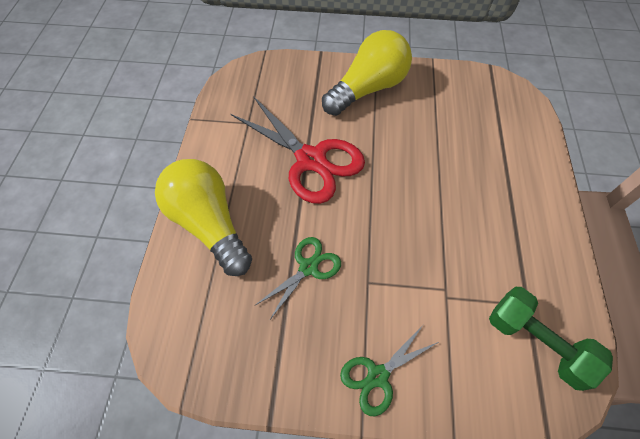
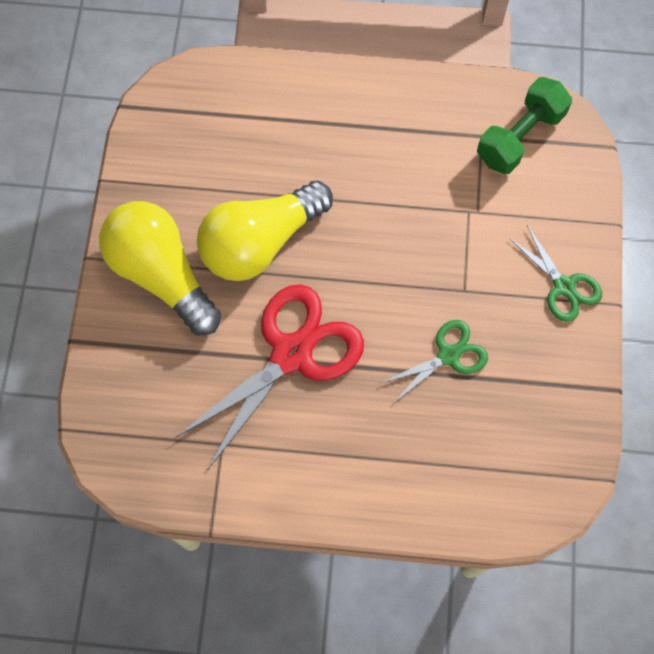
camera: 90 degrees left, 10 degrees up
(209, 224) = (393, 478): yellow light bulb -> yellow light bulb (260, 242)
(308, 267) = (448, 355): green scissors -> green scissors turned 105 degrees clockwise

